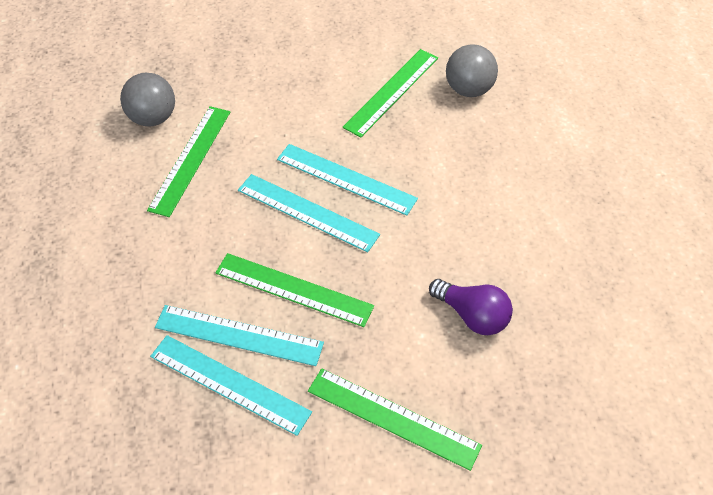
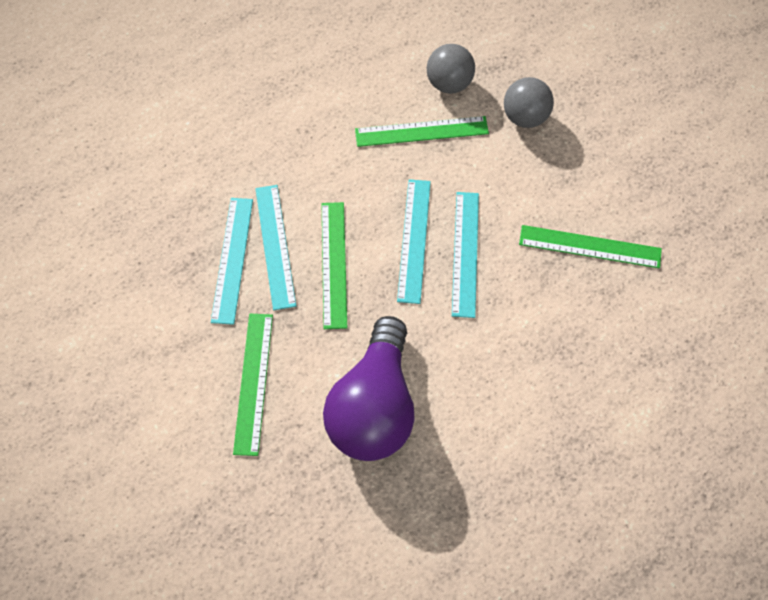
camera: 65 degrees right, 10 degrees up
(469, 89) = (634, 311): grey ball -> grey ball (525, 117)
(472, 315) = (374, 406): purple light bulb -> purple light bulb, size x1.94

